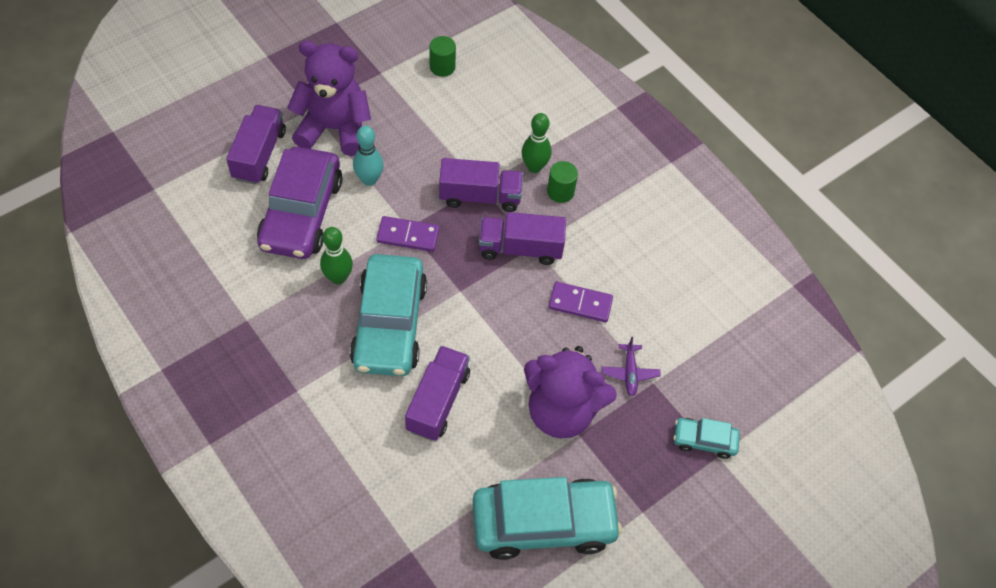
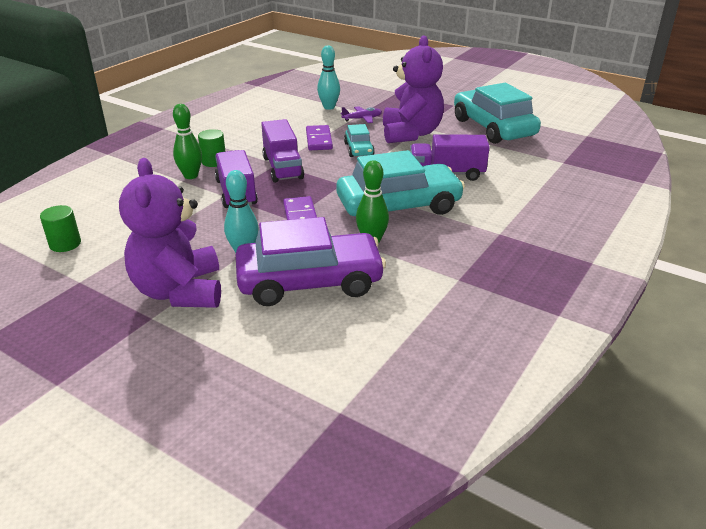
camera: 105 degrees left, 25 degrees down
(259, 155) = (241, 336): purple truck -> none
(683, 347) = (329, 107): none -> turquoise bowling pin
(704, 441) = (390, 96): turquoise car -> turquoise car (359, 149)

